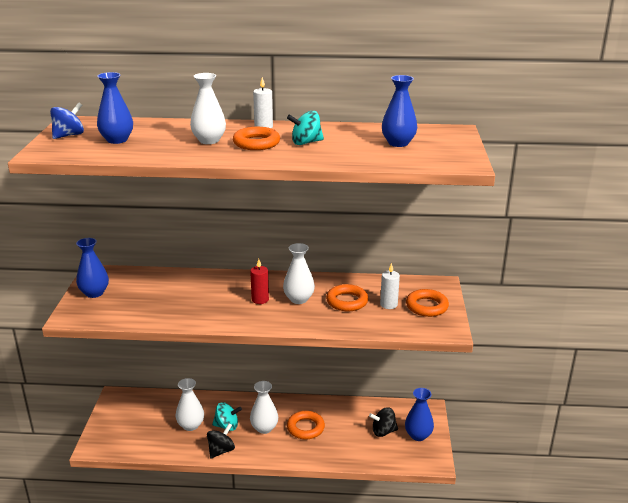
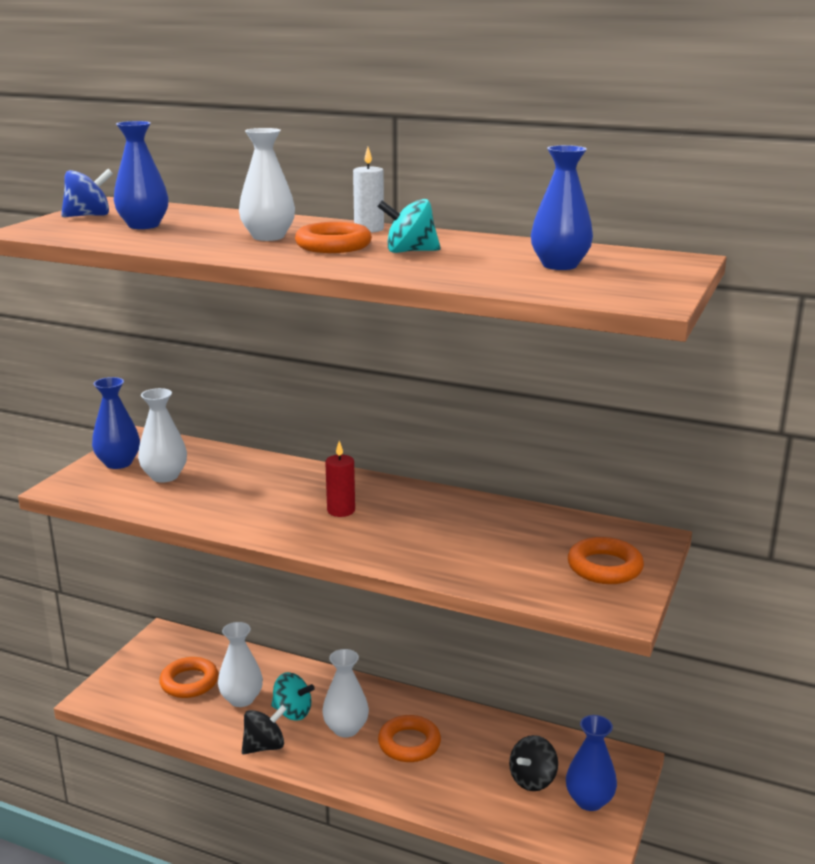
camera: 20 degrees right, 5 degrees down
(298, 299) = (400, 520): white vase -> white vase (164, 476)
(347, 301) = (474, 536): orange ring -> orange ring (189, 682)
(383, 431) = (532, 780): black spinning top -> black spinning top turned 60 degrees counterclockwise
(388, 304) = (540, 553): white candle -> none

